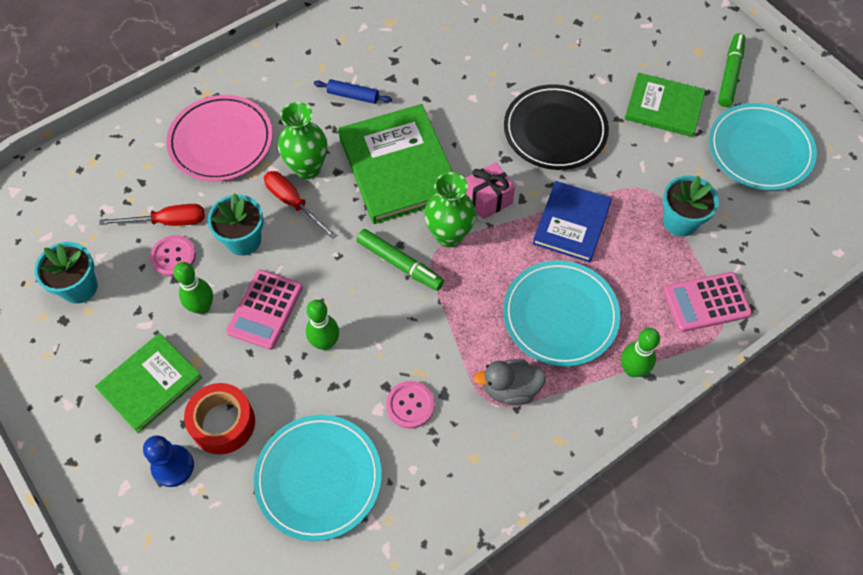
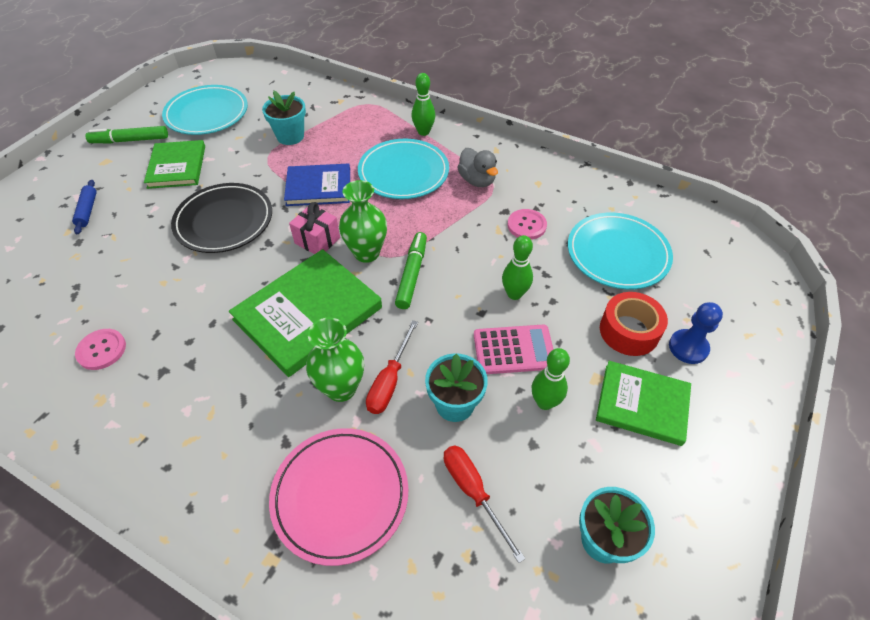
camera: 115 degrees left, 10 degrees down
(173, 256) = (510, 460): pink button -> pink button (101, 350)
(353, 96) = (227, 389): blue rolling pin -> blue rolling pin (88, 210)
(706, 302) = (353, 113): pink calculator -> none

